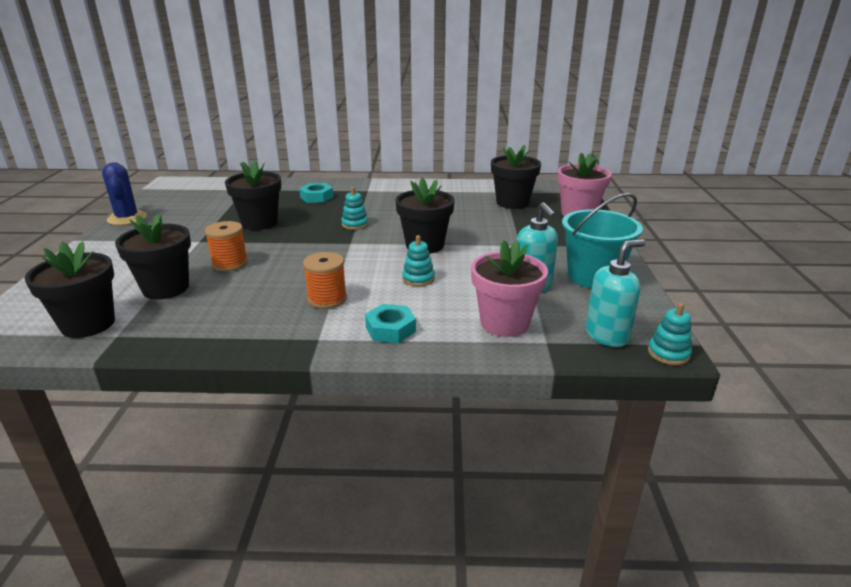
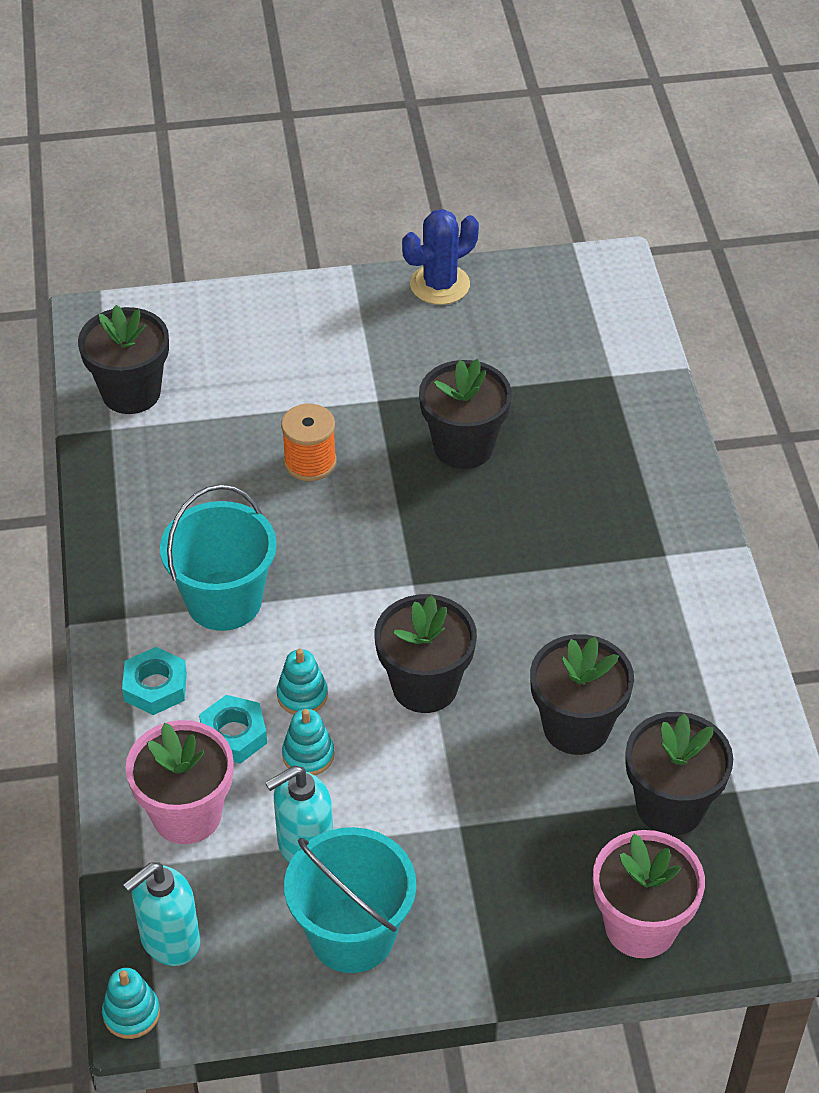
camera: 80 degrees right, 20 degrees up
(166, 288) = (226, 424): black flower pot -> black flower pot (576, 727)
(316, 197) = (603, 488): turquoise nut -> turquoise nut (233, 735)
(327, 299) = (224, 601): orange spool -> turquoise bucket
(355, 224) = (489, 573): turquoise stacking toy -> turquoise stacking toy (308, 755)
(607, 335) = (169, 941): turquoise soap dispenser -> turquoise soap dispenser turned 90 degrees clockwise

